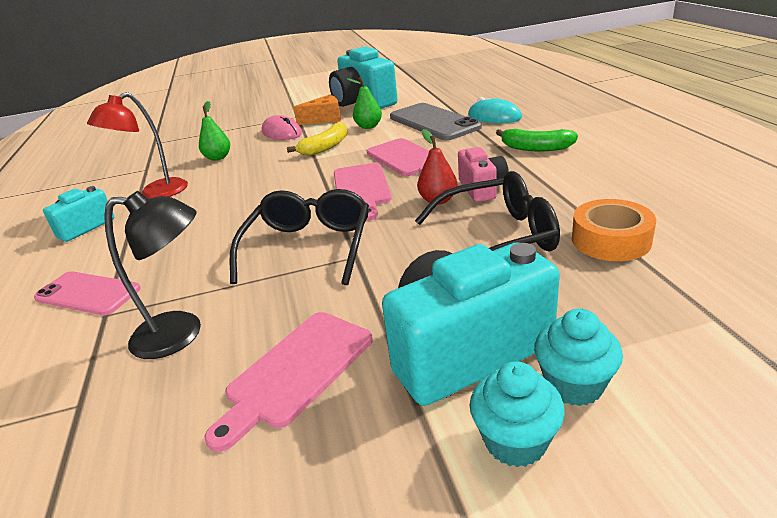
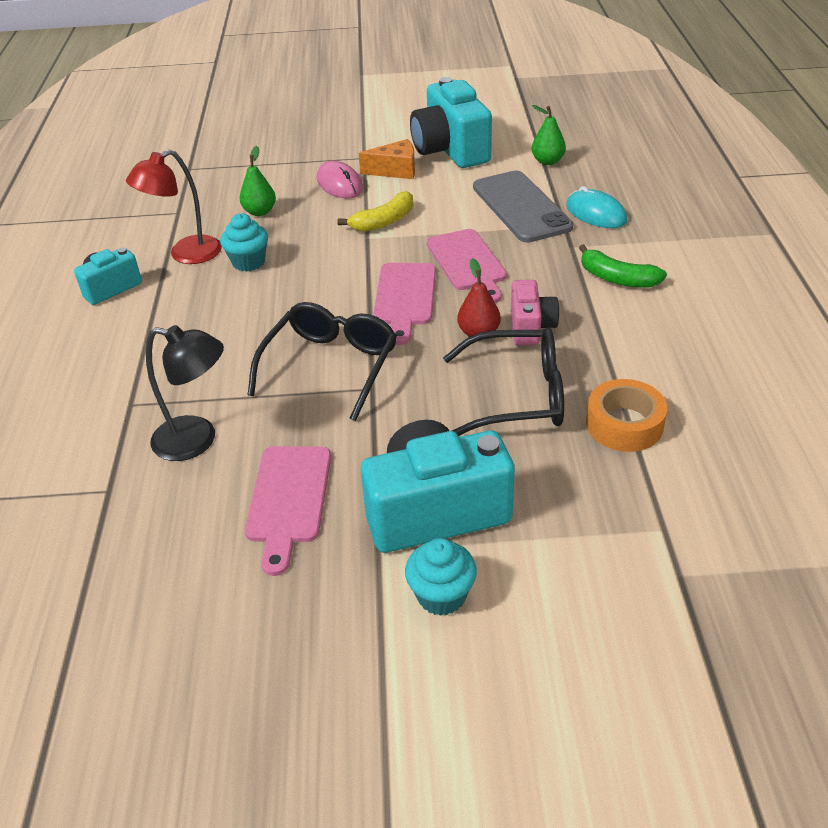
camera: 10 degrees right, 10 degrees up
(88, 293) = (115, 376): pink phone -> none
(296, 372) = (289, 500): pink cutting board -> pink cutting board turned 45 degrees counterclockwise
(368, 126) = (443, 197): green pear -> green pear (547, 161)
(573, 385) = (509, 561): turquoise cupcake -> turquoise cupcake (248, 262)

